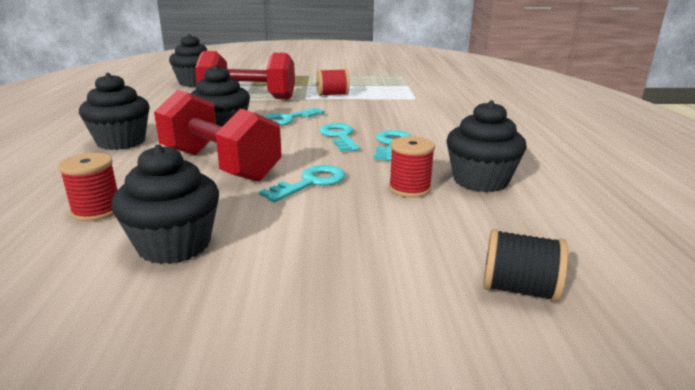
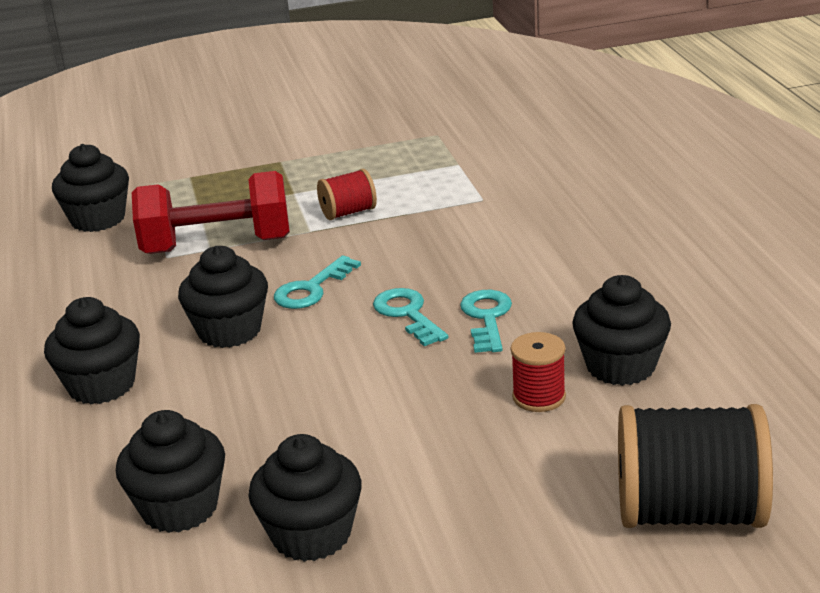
camera: 10 degrees left, 5 degrees up
(97, 210) = (179, 508): red spool -> black cupcake
(219, 165) = (276, 403): red dumbbell -> none
(311, 183) = (413, 411): turquoise key -> none
(518, 289) = (689, 513): black spool -> black spool, size x1.96

